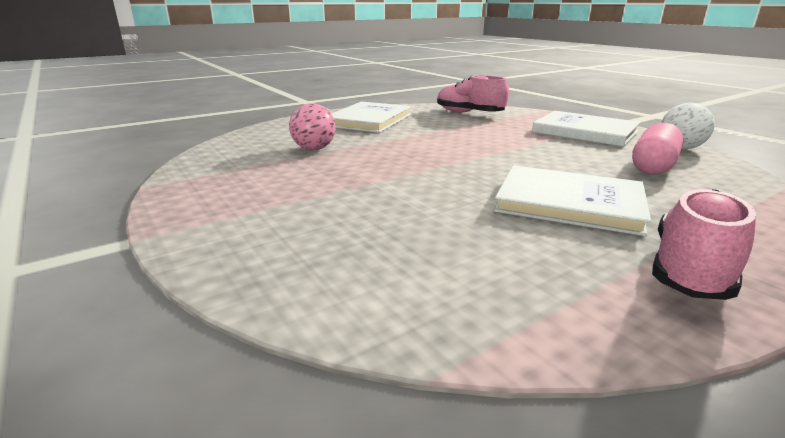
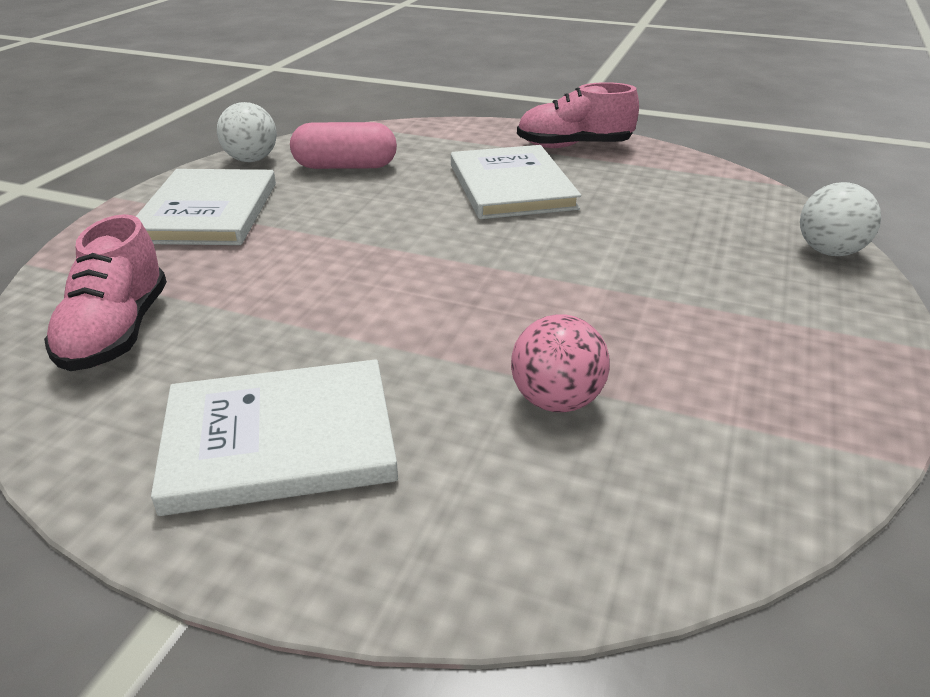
camera: 125 degrees left, 10 degrees up
(269, 282) = (829, 251): none -> white ball

